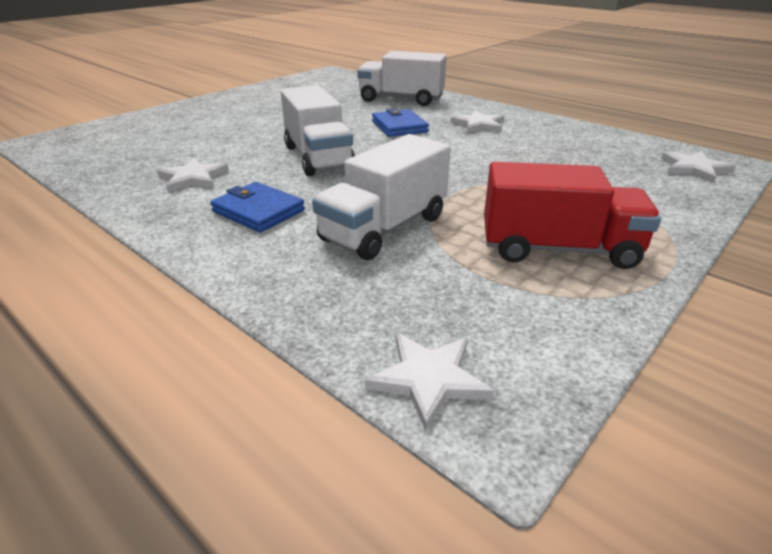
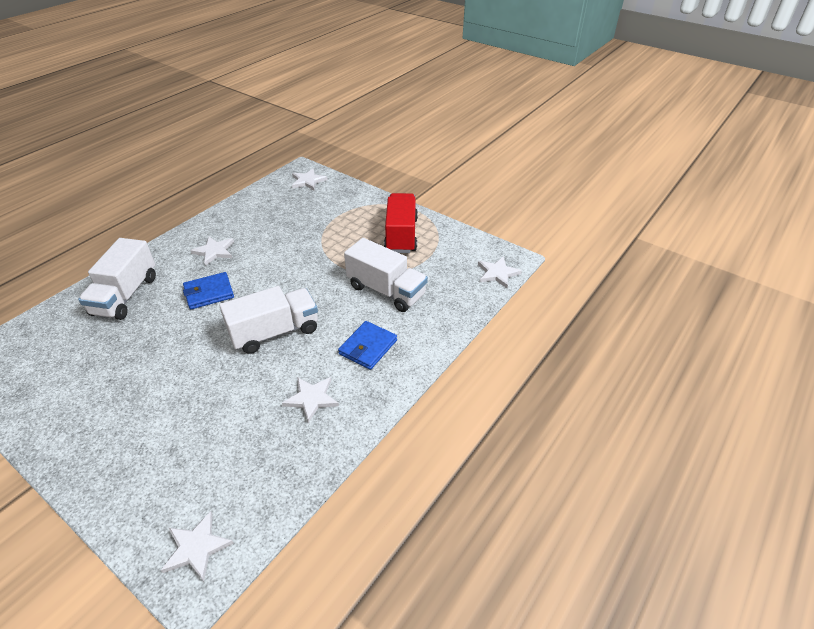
camera: 95 degrees left, 10 degrees up
(71, 140) = (197, 547): none -> white star

